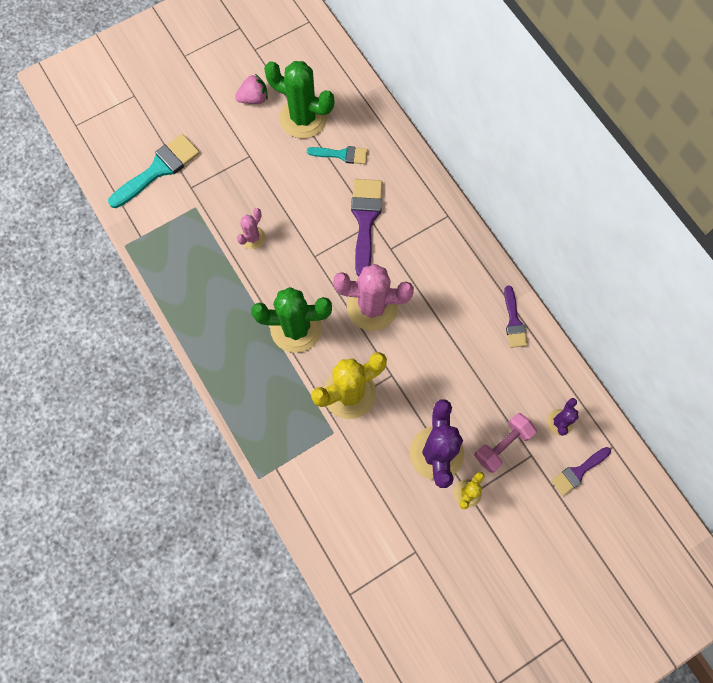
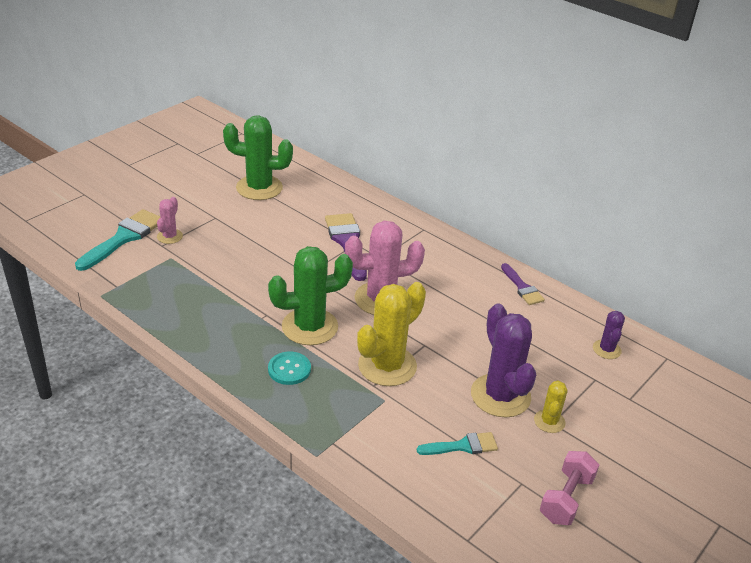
camera: 20 degrees left, 35 degrees down
(252, 238) = (239, 270): pink cactus -> pink cactus (170, 236)
(254, 98) = (206, 182): pink strawberry -> none
(263, 376) = (289, 369): none -> turquoise button
(342, 155) = (306, 205): turquoise brush -> turquoise brush (463, 446)
(502, 445) = (562, 376): pink dumbbell -> pink dumbbell (566, 498)
(578, 472) = (647, 383): purple brush -> none

